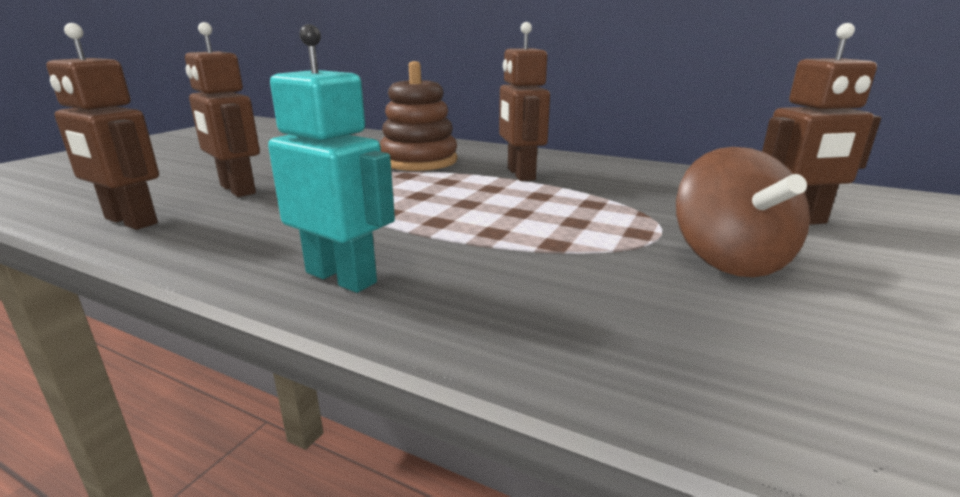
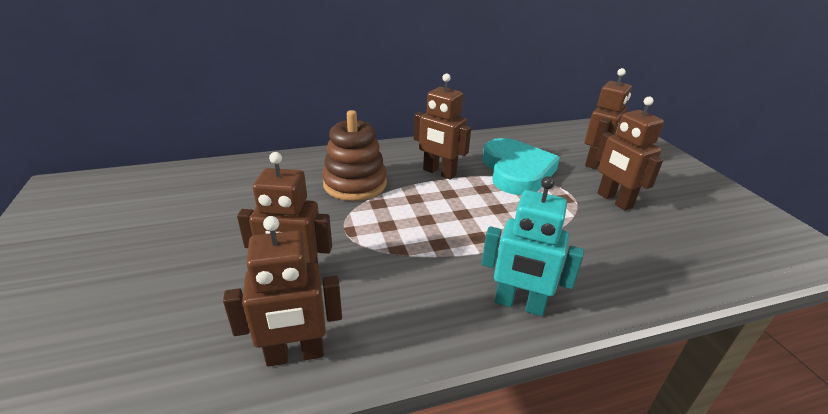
camera: 45 degrees left, 10 degrees up
(342, 277) = (519, 304): turquoise robot -> turquoise robot turned 150 degrees counterclockwise
(625, 196) = (516, 171): none -> turquoise heart
(729, 260) = (614, 200): brown spinning top -> brown robot

